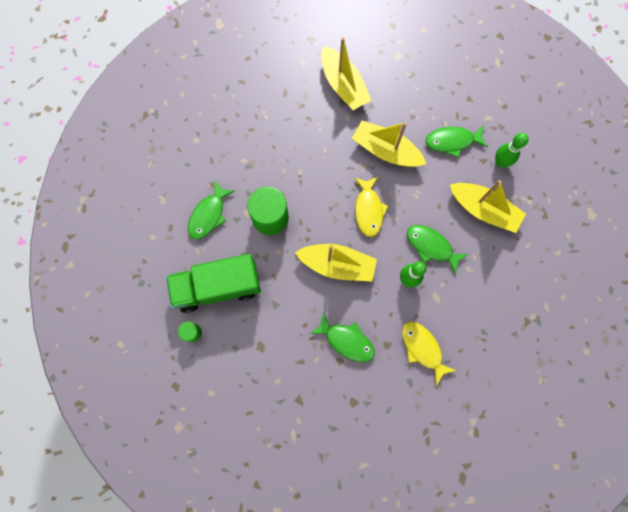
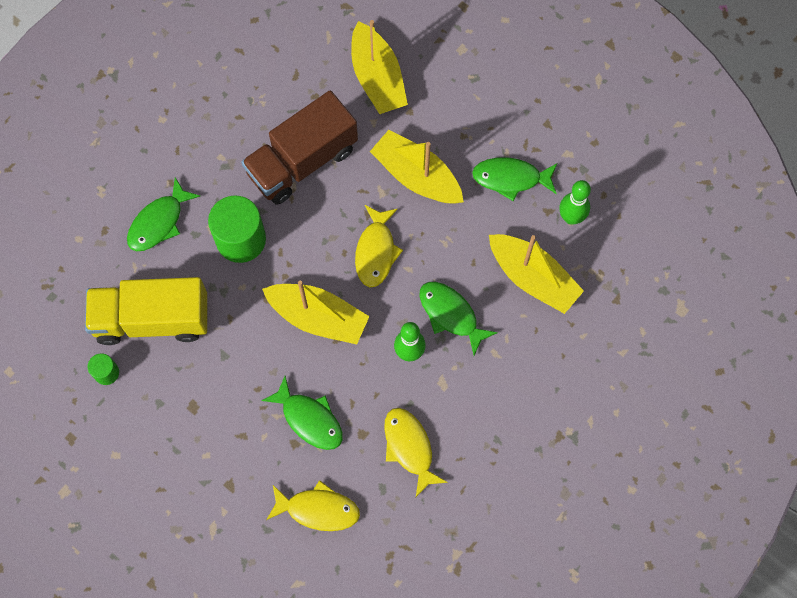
camera: 10 degrees right, 5 degrees down
(218, 287) = (152, 319): green truck -> yellow truck
(302, 153) = (302, 161): none -> brown truck
(367, 407) = (318, 509): none -> yellow fish

